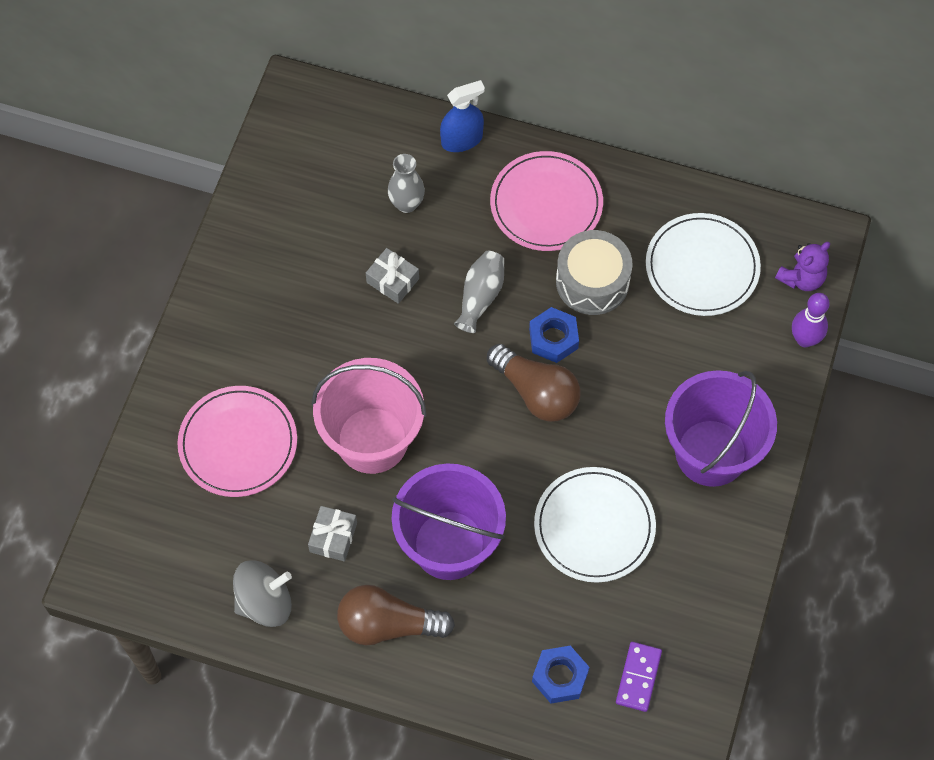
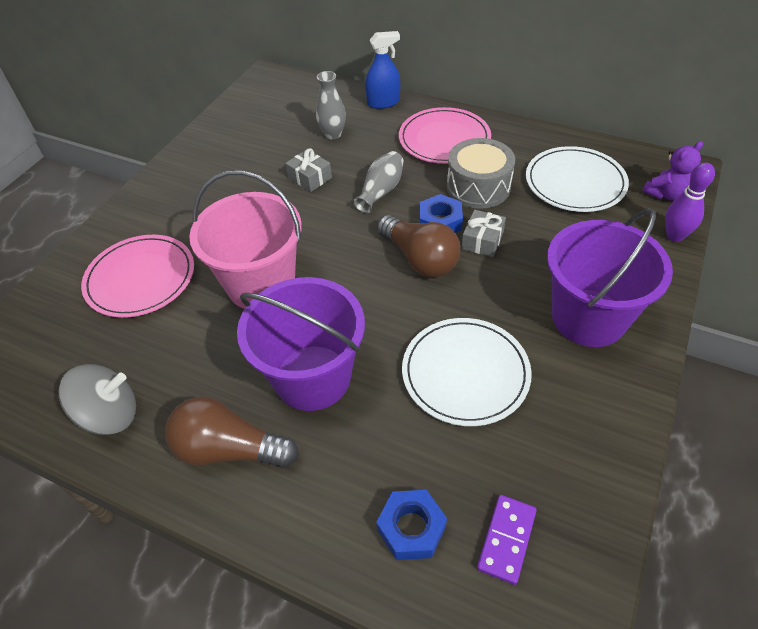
camera: 10 degrees right, 15 degrees down
(333, 537) = (199, 361): grey gift -> grey gift (482, 240)

